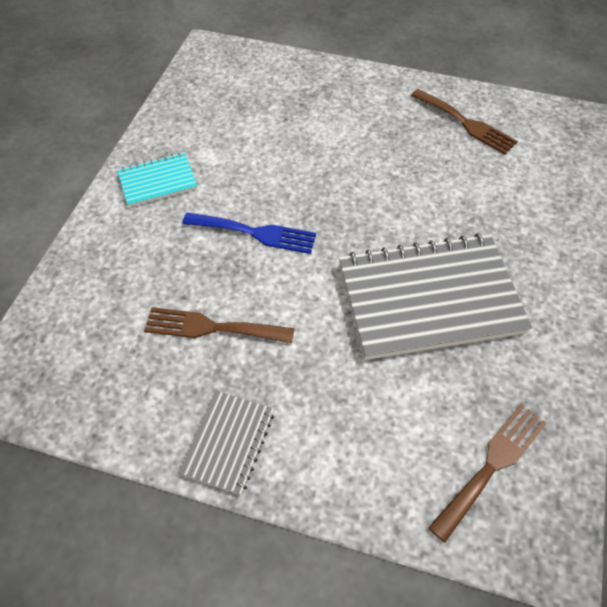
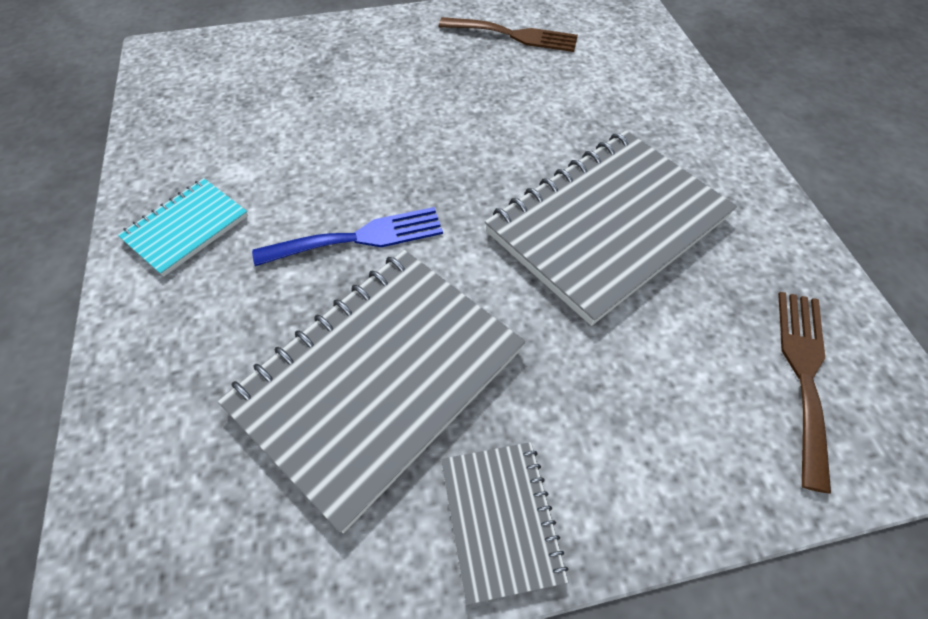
camera: 30 degrees left, 0 degrees up
(212, 327) = (379, 379): brown fork -> grey notebook

